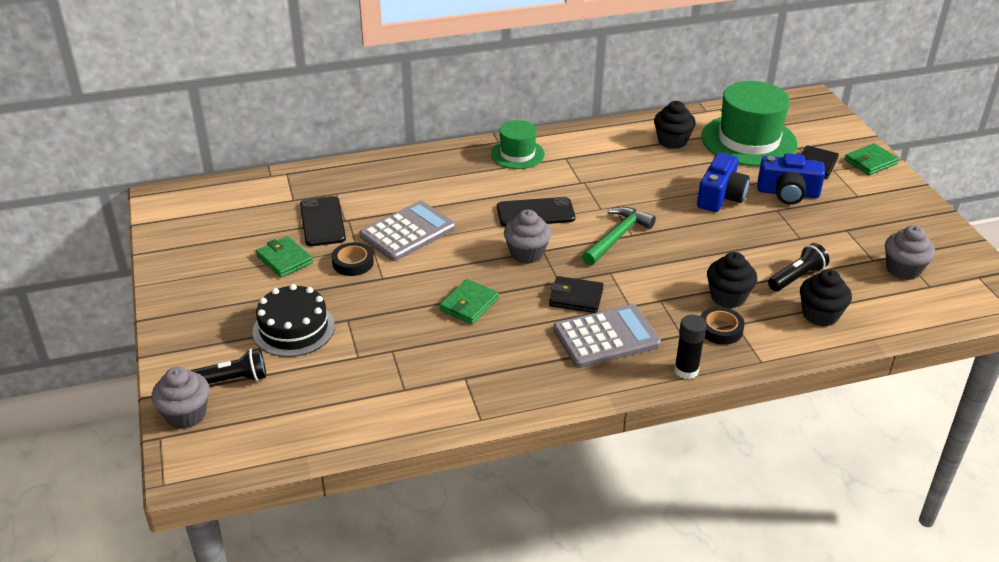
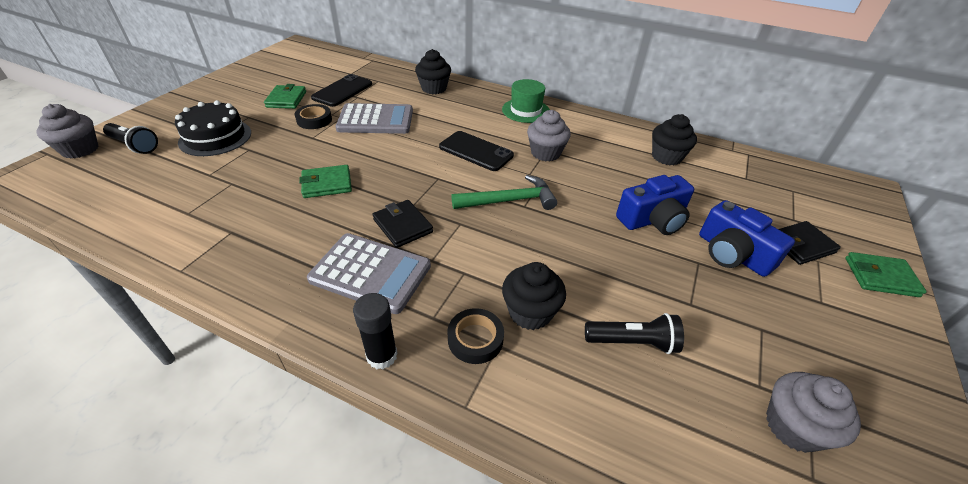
camera: 40 degrees right, 5 degrees up
(526, 253) = (423, 174): grey cupcake -> grey cupcake (545, 153)
(748, 140) = (746, 190): green hat -> none
(820, 315) = (606, 404): black cupcake -> black cupcake (434, 88)

